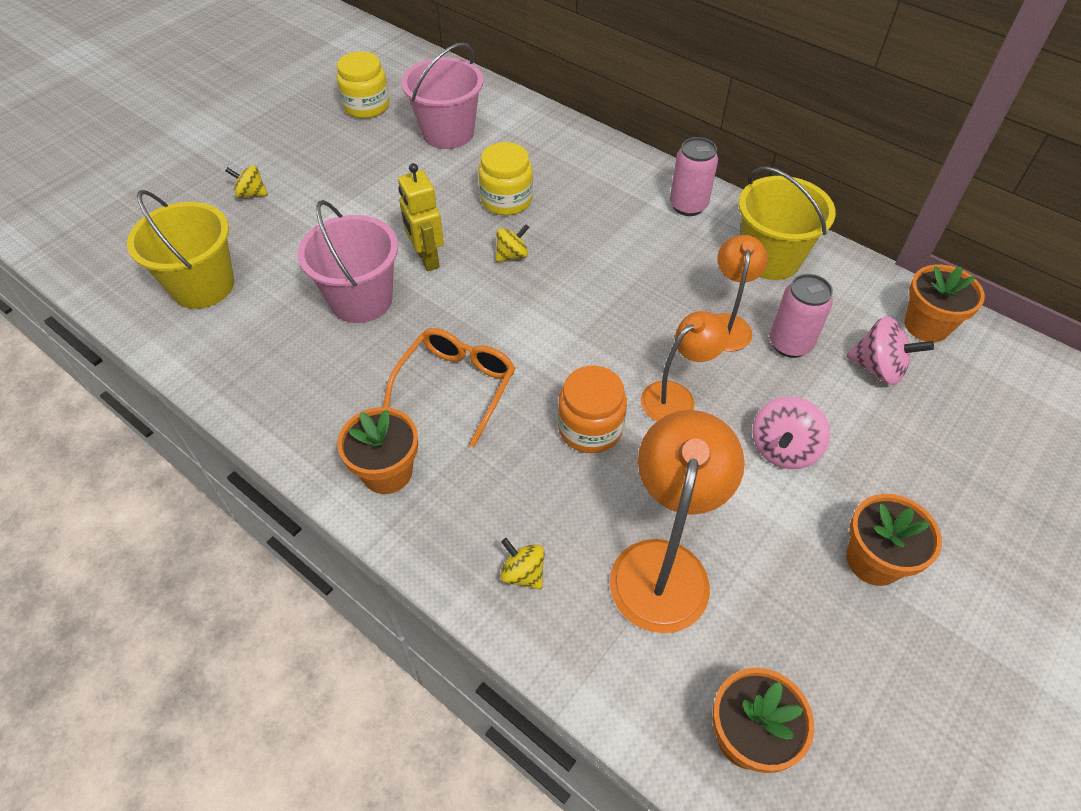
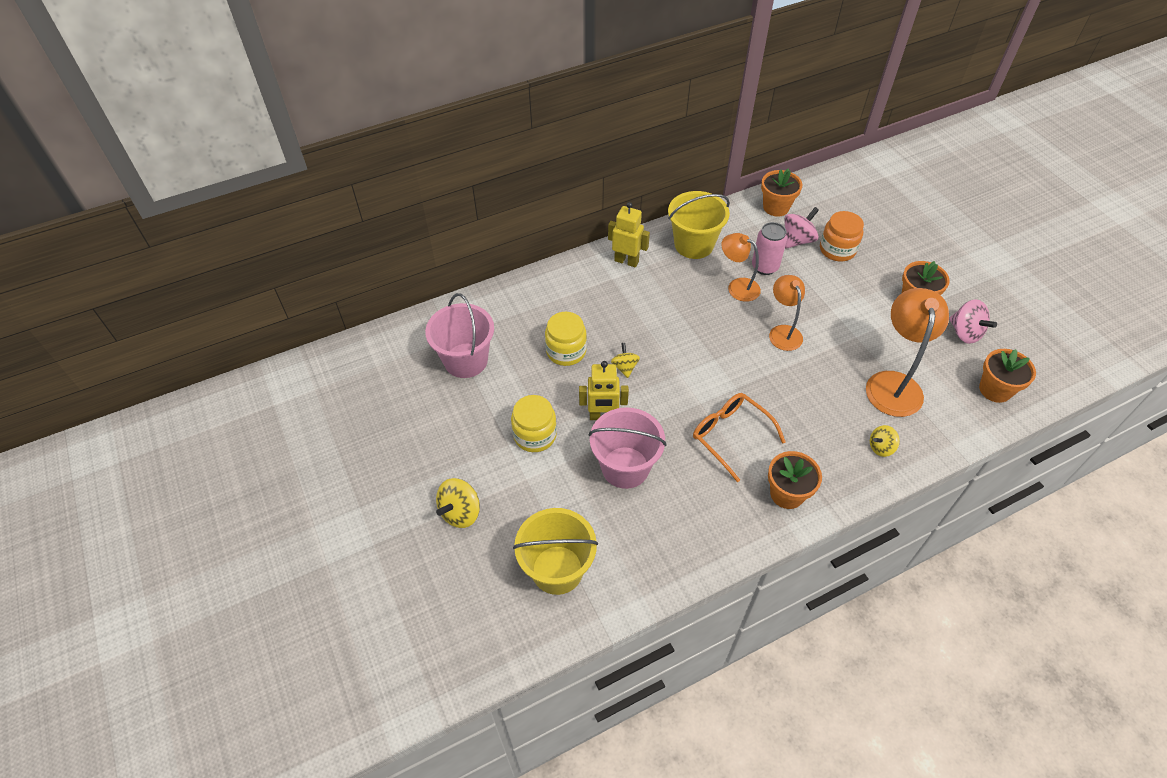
camera: 65 degrees left, 0 degrees up
(251, 194) = (460, 512): yellow spinning top -> yellow spinning top, size x1.55
(366, 106) = (393, 402): yellow jar -> yellow jar (535, 435)
(590, 428) = (791, 380): orange jar -> orange jar (837, 250)
(663, 565) = (893, 383): orange lamp -> orange lamp turned 60 degrees clockwise
(688, 206) = (626, 261): pink can -> yellow robot
(783, 449) = (836, 303): pink spinning top -> pink spinning top (965, 333)

